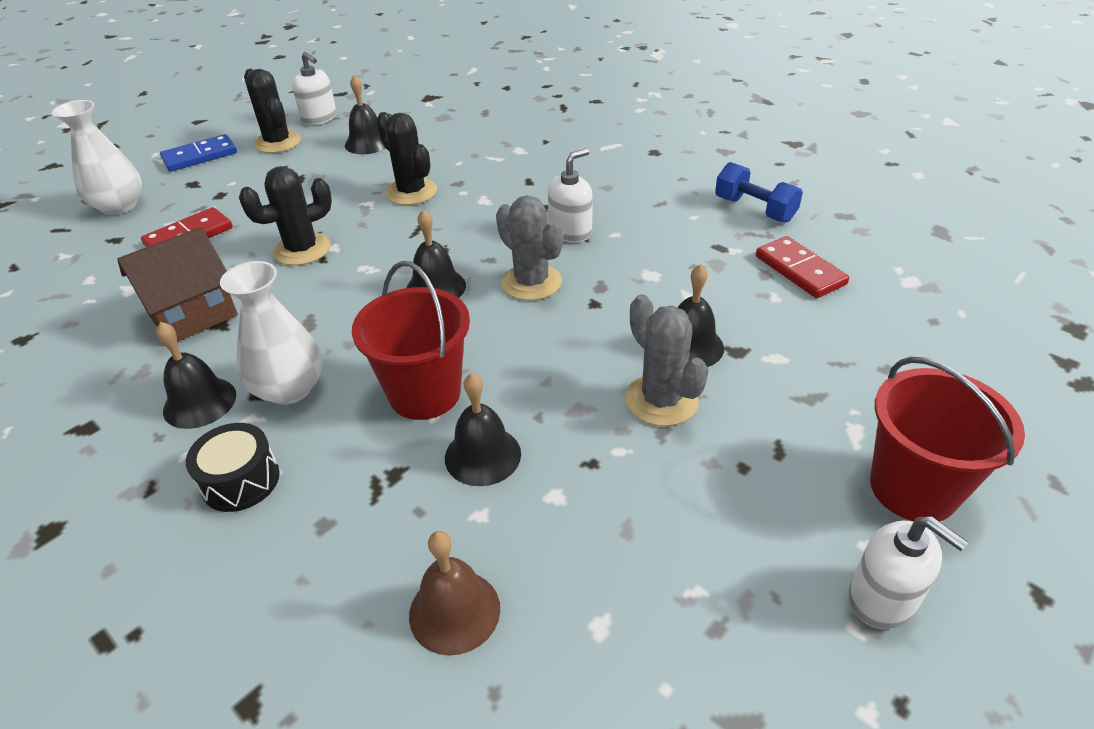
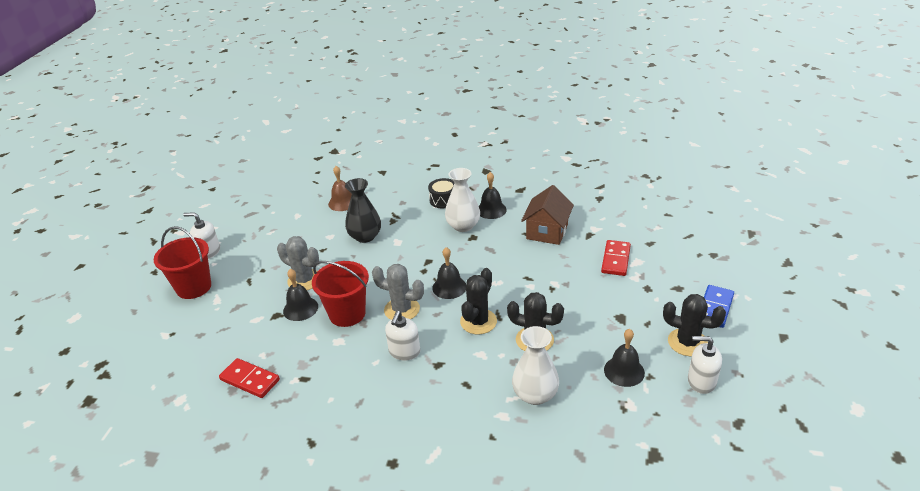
camera: 150 degrees right, 5 degrees down
(119, 206) = (688, 258): white vase -> white vase (535, 394)
(302, 249) = (544, 277): black cactus -> black cactus (478, 321)
(424, 393) = (407, 245): red bucket -> red bucket (347, 314)
(482, 455) = (365, 236): black bell -> black vase
(754, 209) = (289, 424): blue dumbbell -> none

